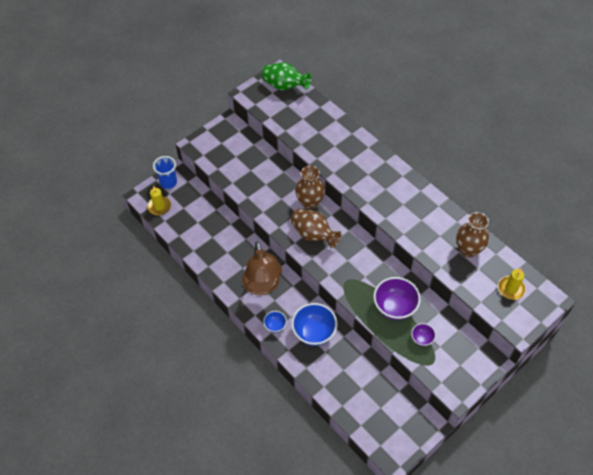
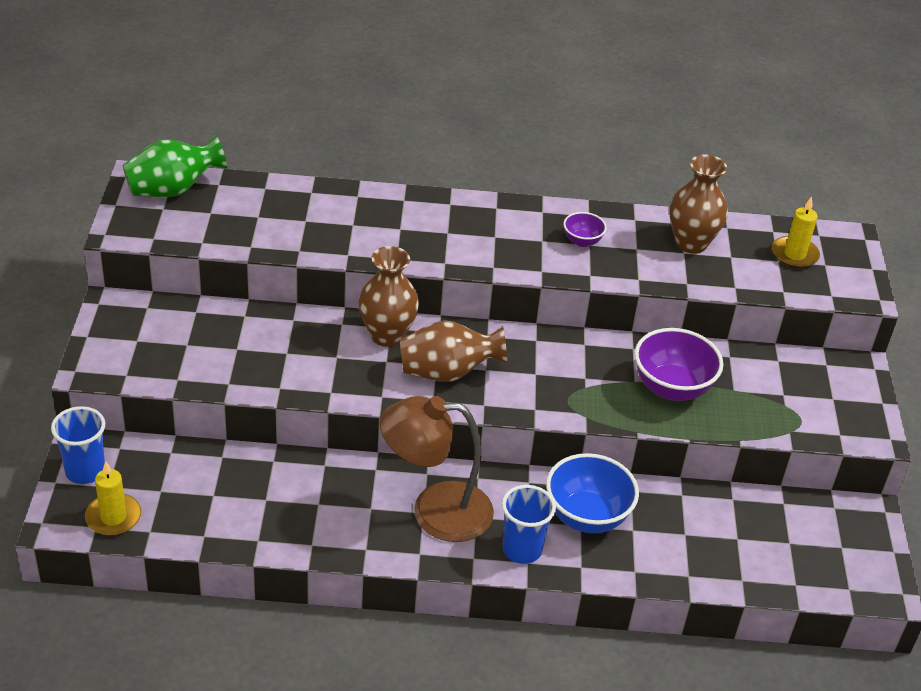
camera: 50 degrees left, 15 degrees down
(262, 286) = (435, 511): brown lamp -> brown lamp turned 150 degrees clockwise
(275, 326) = (522, 549): blue bowl -> blue cup
(422, 339) = (752, 401): purple bowl -> purple bowl (582, 241)

